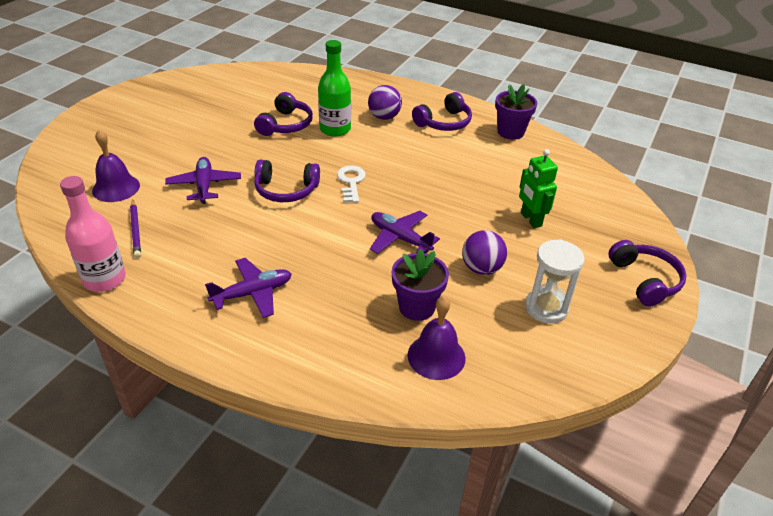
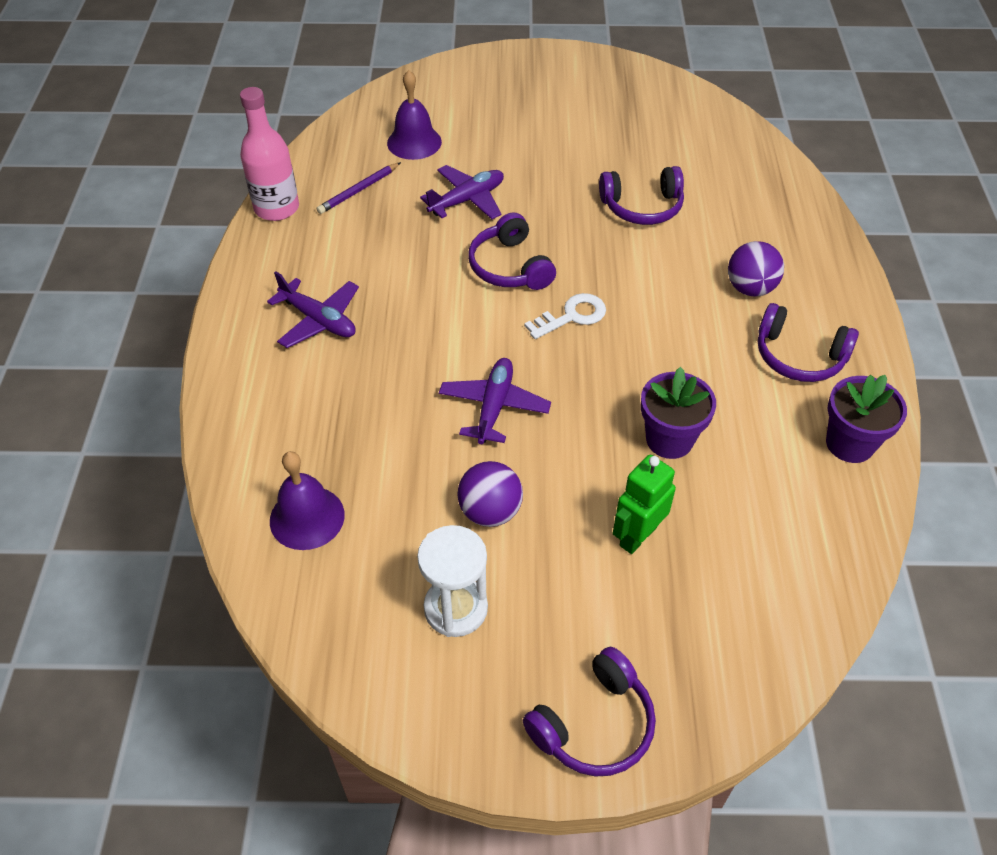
camera: 65 degrees right, 10 degrees up
(335, 129) = (674, 254): green bottle -> none
(417, 307) = (378, 469): purple flower pot -> purple flower pot (669, 439)

